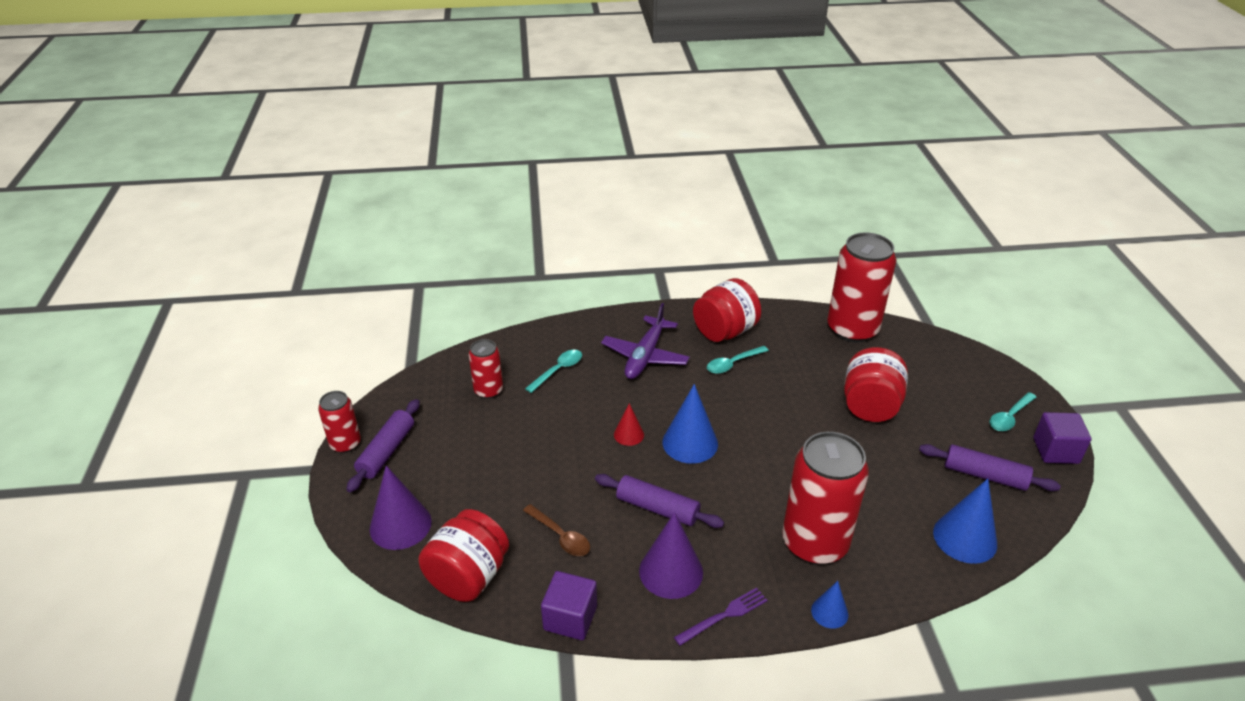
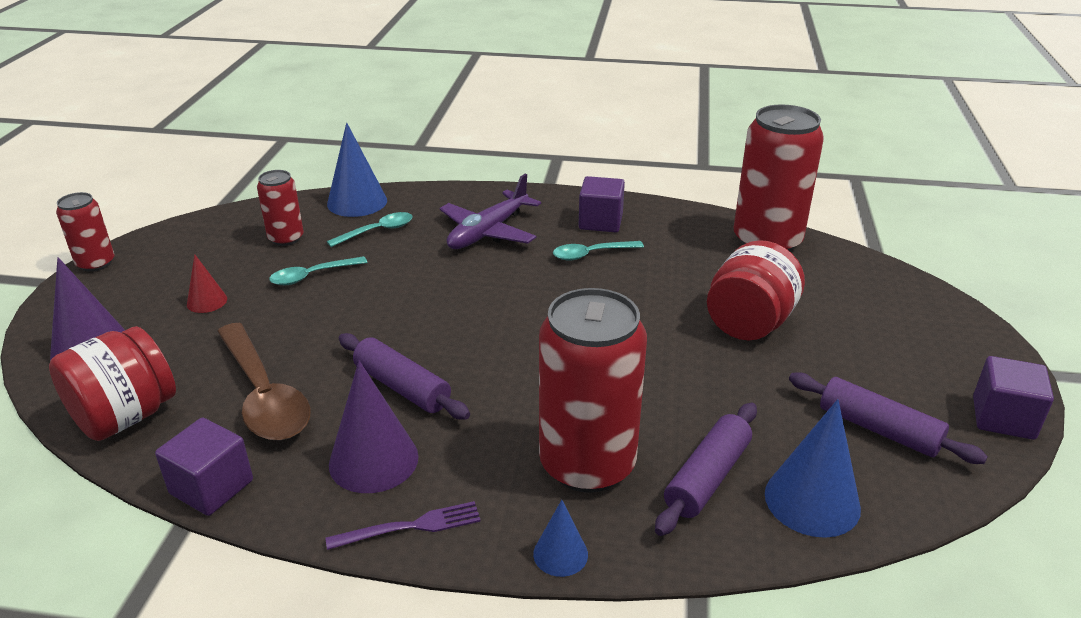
camera: 15 degrees right, 5 degrees down
(386, 451) = (132, 277): purple rolling pin -> purple rolling pin (707, 477)
(560, 536) = (263, 395): brown spoon -> brown spoon, size x1.84
(629, 434) = (418, 305): red cone -> red cone (207, 301)
(690, 443) = (487, 325): blue cone -> blue cone (357, 202)
(725, 331) = (600, 222): red jar -> purple cube
(1009, 417) = (947, 367): turquoise spoon -> turquoise spoon (312, 276)

